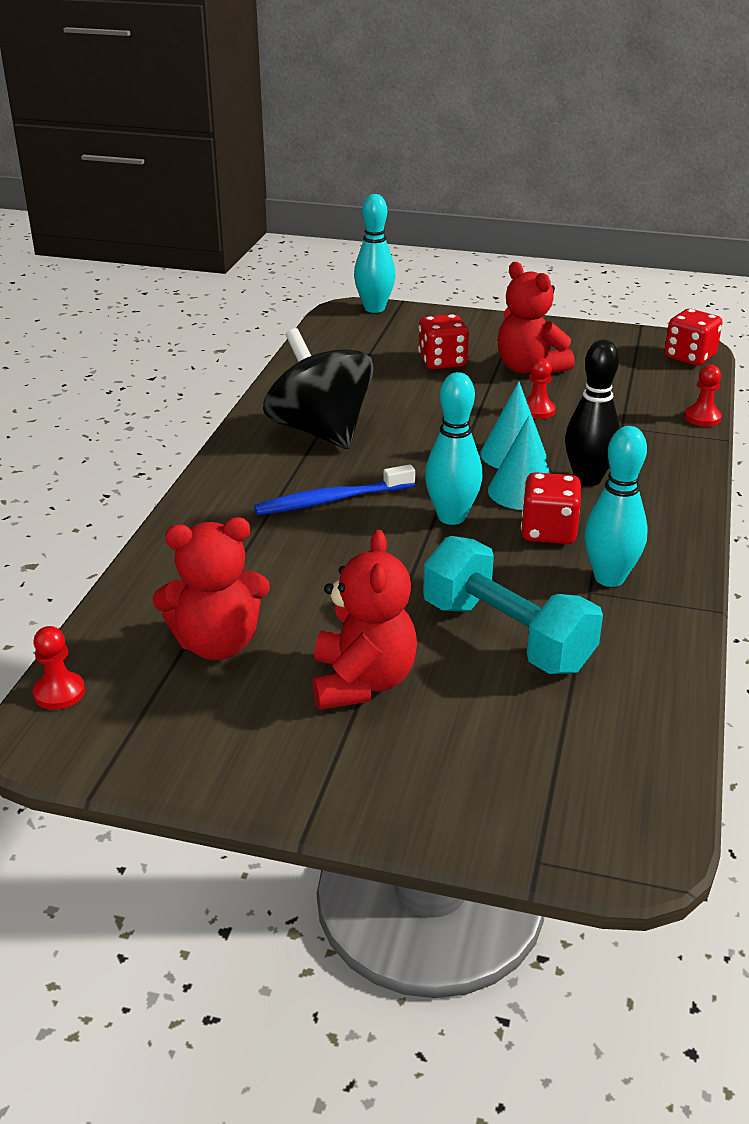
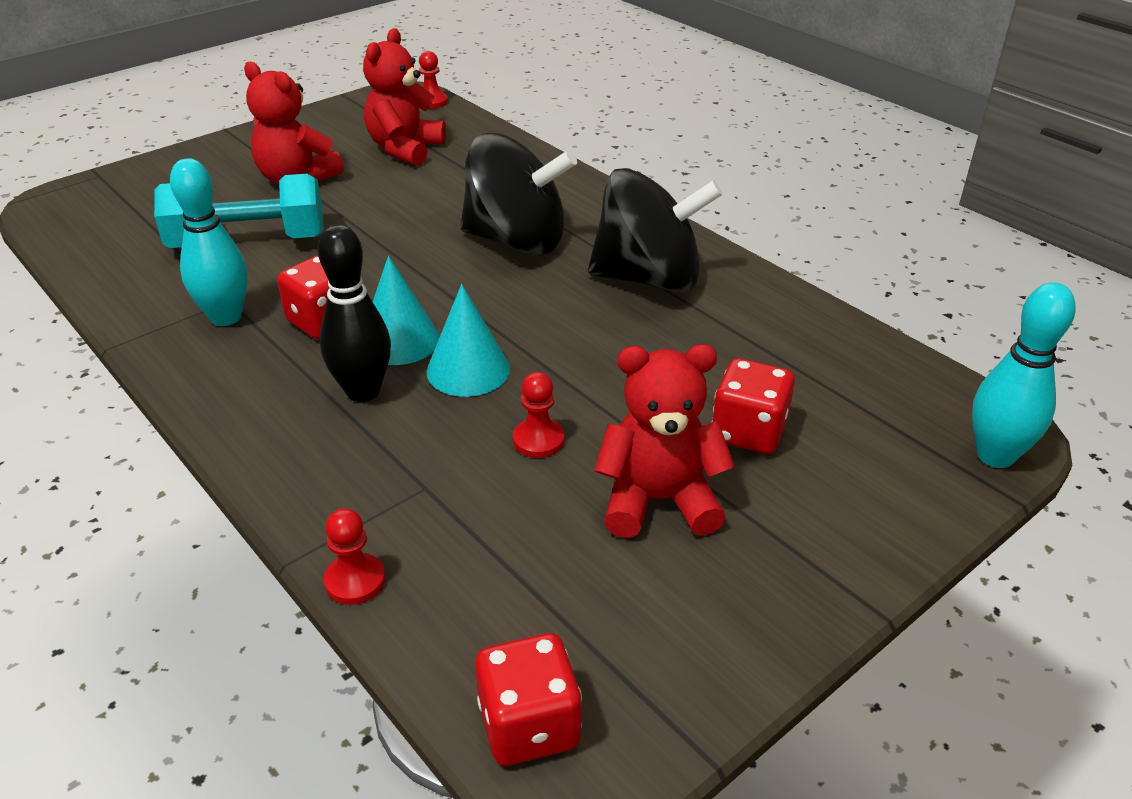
camera: 125 degrees right, 5 degrees up
(331, 500) = (517, 241): blue toothbrush -> black spinning top
(451, 517) = (414, 284): turquoise bowling pin -> none

